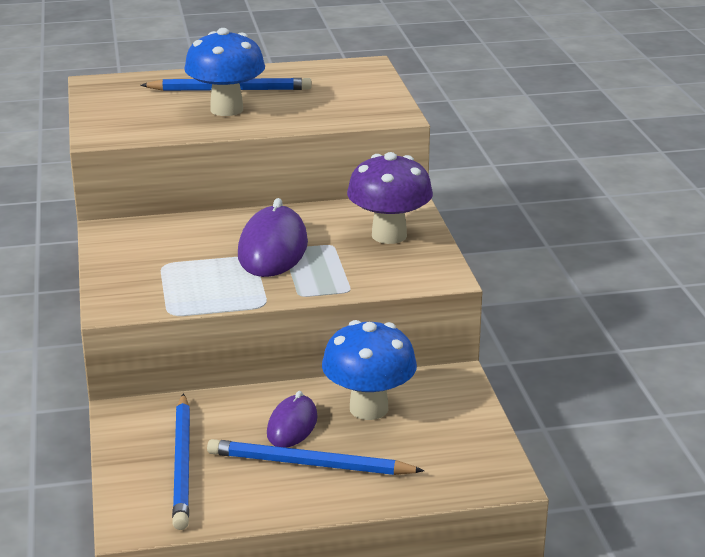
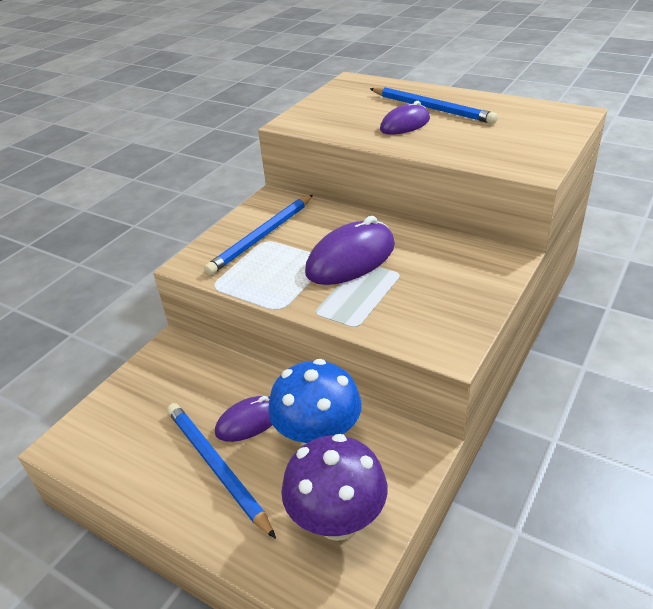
camera: 45 degrees right, 10 degrees up
(183, 464) = (147, 412): blue pencil -> blue pencil (262, 236)
(226, 109) = (405, 124): blue mushroom -> purple mouse
(389, 235) = (455, 284): purple mushroom -> purple mushroom (337, 521)

